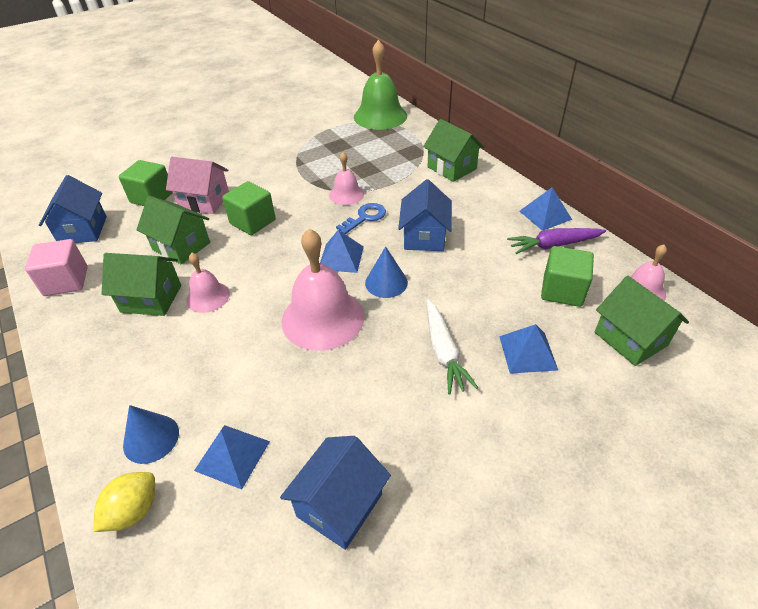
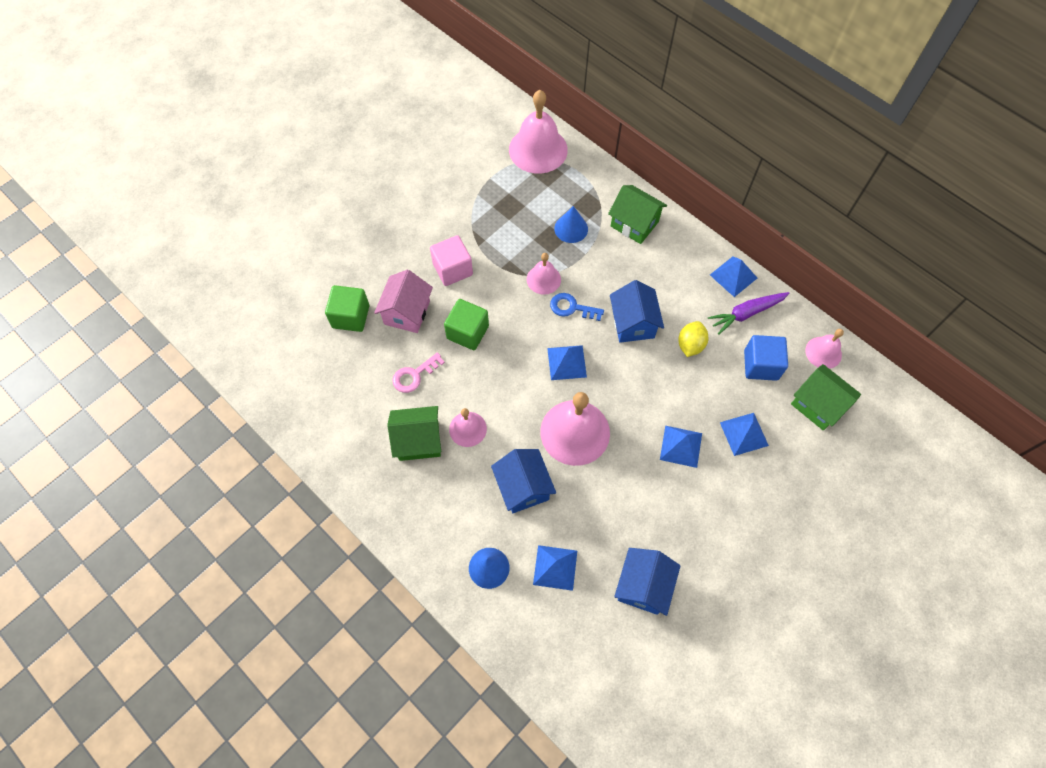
camera: 15 degrees left, 20 degrees up
(66, 281) = (329, 437): pink cube -> pink cube (452, 269)
(83, 230) = (306, 372): blue house -> blue house (523, 487)
(133, 511) = (505, 622): yellow lemon -> yellow lemon (690, 345)
(181, 246) = (414, 375): green house -> pink key
(204, 201) = (407, 312): pink house -> pink house turned 75 degrees counterclockwise
(365, 217) = (572, 307): blue key -> blue key turned 105 degrees counterclockwise
(380, 116) = (538, 149): green bell -> pink bell
(386, 282) = (615, 383): blue cone -> blue cone (571, 228)
(443, 352) = (681, 446): white carrot -> blue pyramid
(562, 290) = (760, 365): green cube -> blue cube

